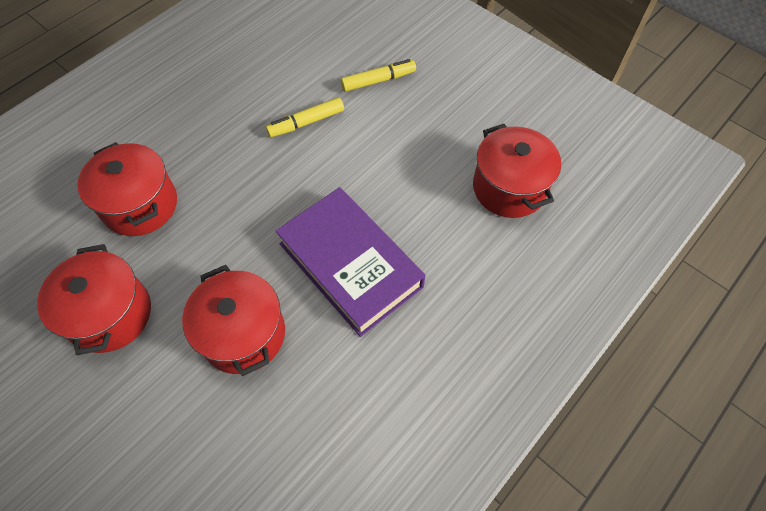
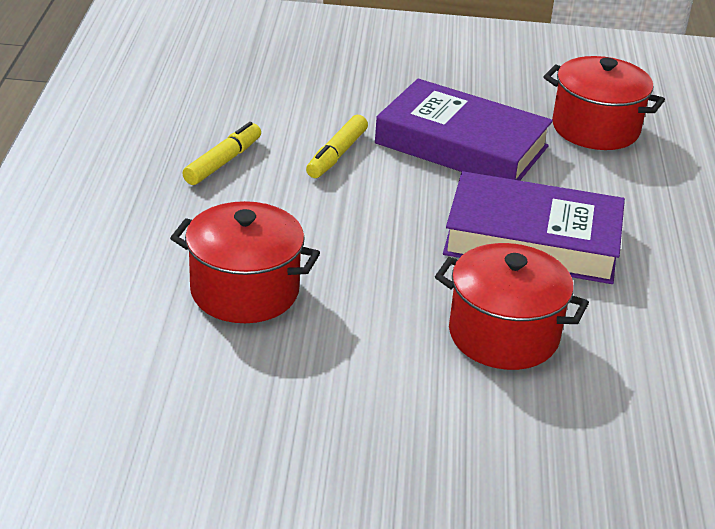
camera: 40 degrees left, 25 degrees down
(110, 314) = (342, 389): red pot -> none
(378, 81) = (366, 97): yellow marker -> yellow marker (223, 162)
(395, 155) = (461, 145): none -> purple book

